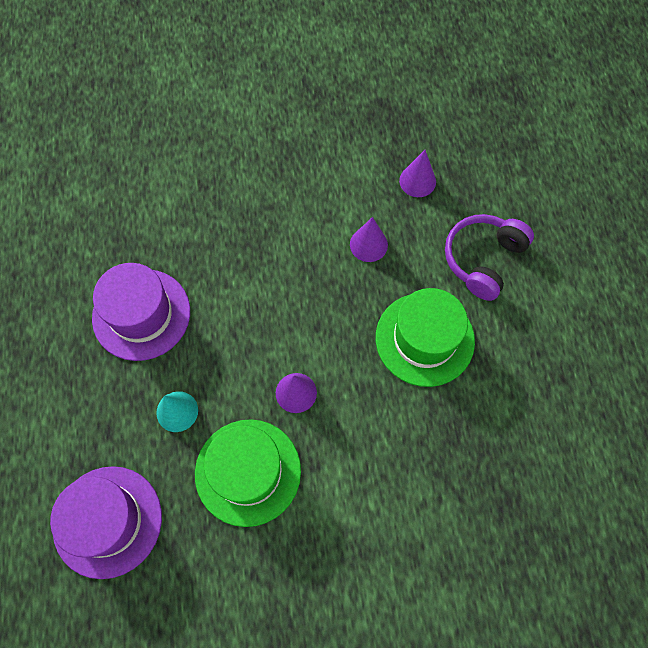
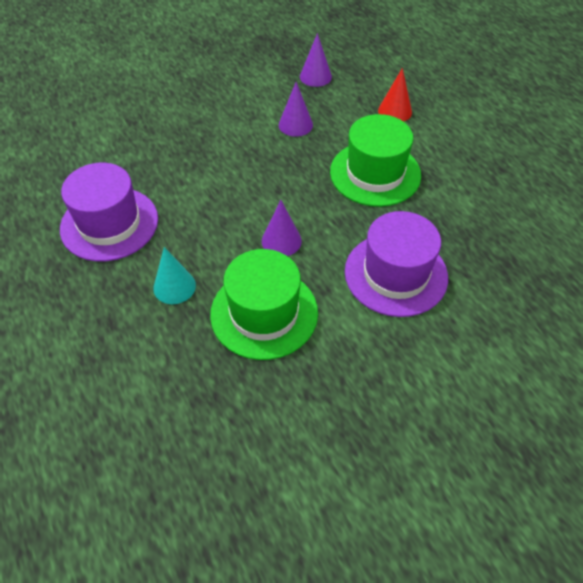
camera: 20 degrees left, 15 degrees down
(107, 521) = (138, 397): purple hat -> purple hat (396, 274)
(483, 259) = (395, 111): purple headphones -> red cone

